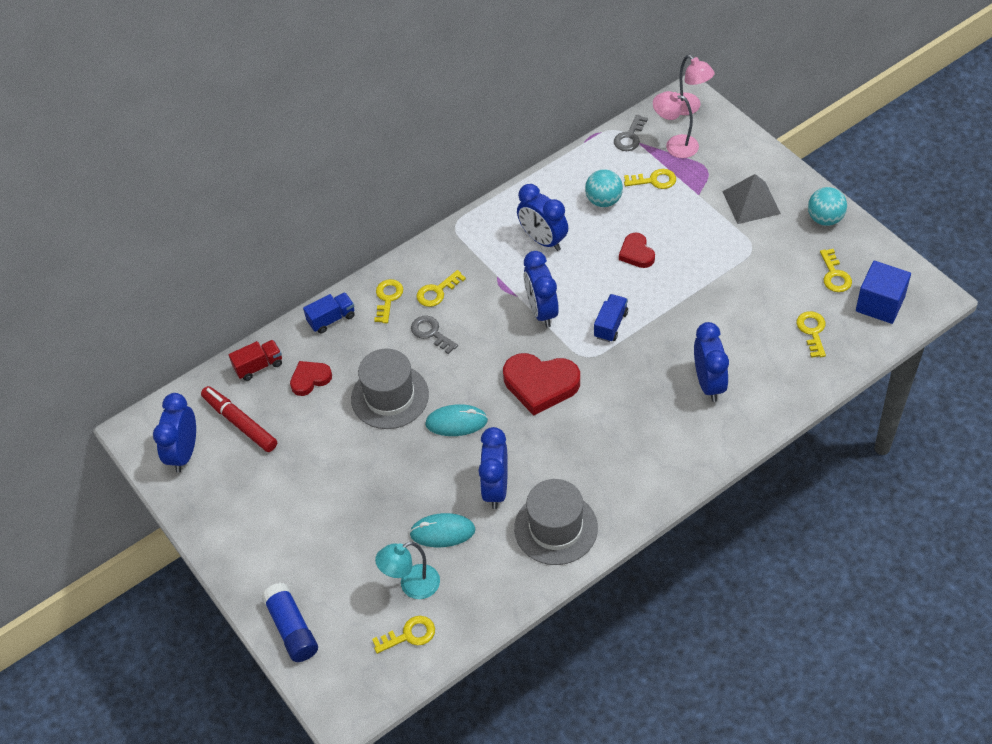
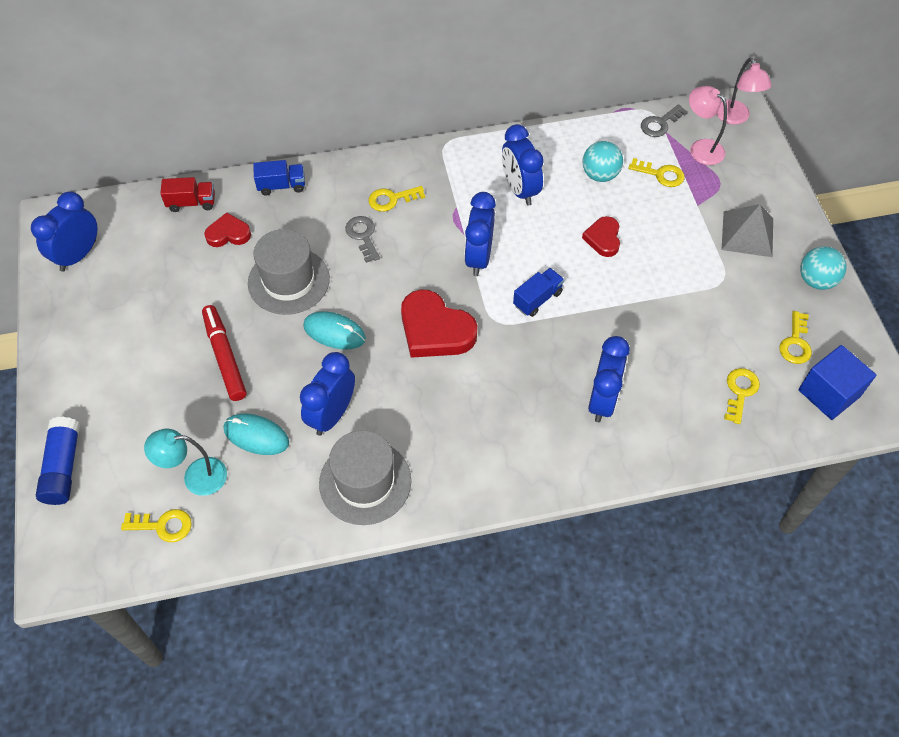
camera: 20 degrees right, 5 degrees up
(240, 423) = (143, 248): red marker -> red marker (225, 356)
(388, 298) = (343, 187): yellow key -> none

